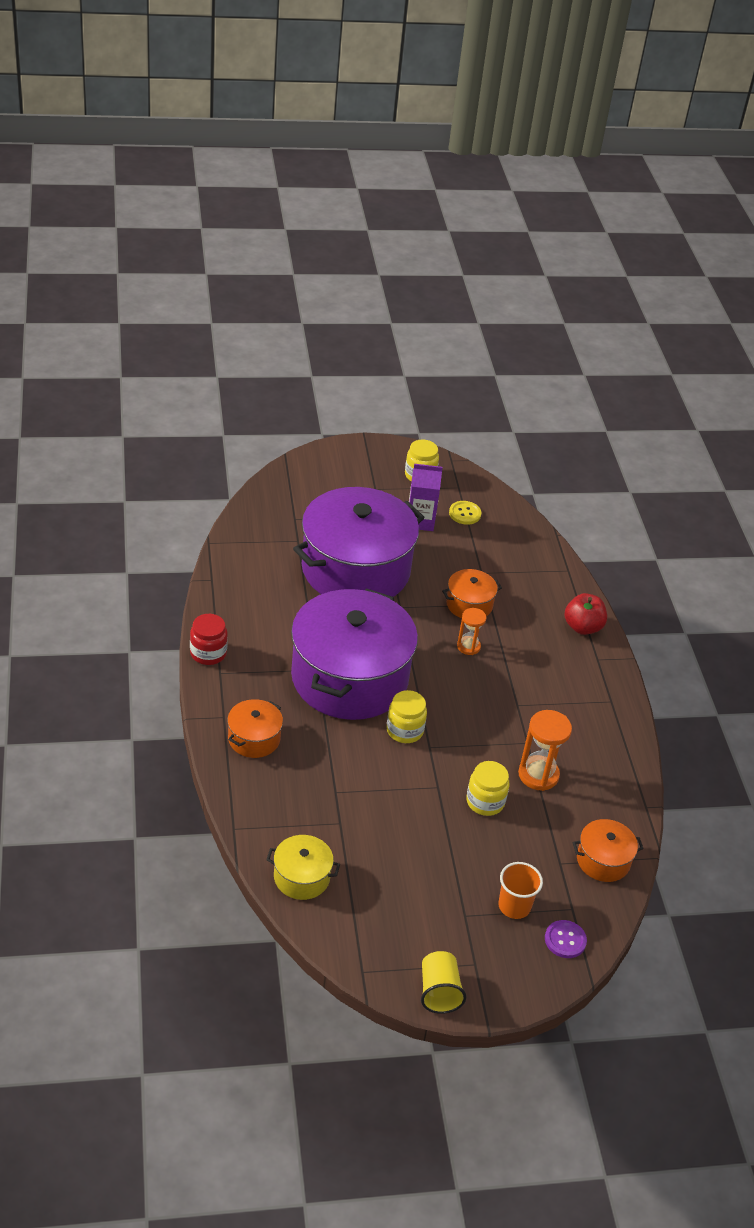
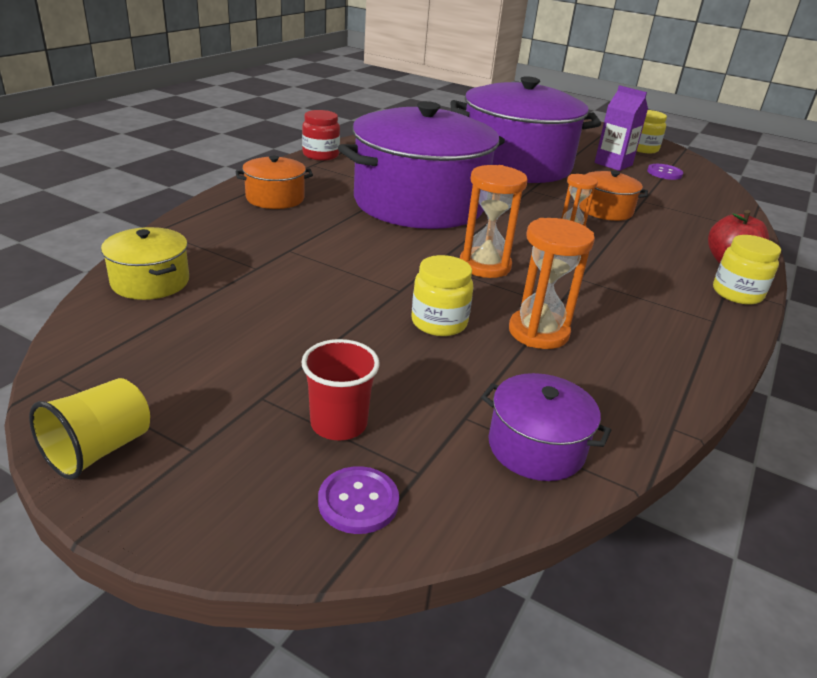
camera: 40 degrees right, 10 degrees down
(404, 730) = (424, 245): yellow jar -> yellow jar (737, 293)
(458, 728) = (485, 266): none -> orange hourglass
(465, 514) = (664, 173): yellow button -> purple button
(514, 906) = (339, 424): orange cup -> red cup
(603, 860) = (536, 447): orange pot -> purple pot

